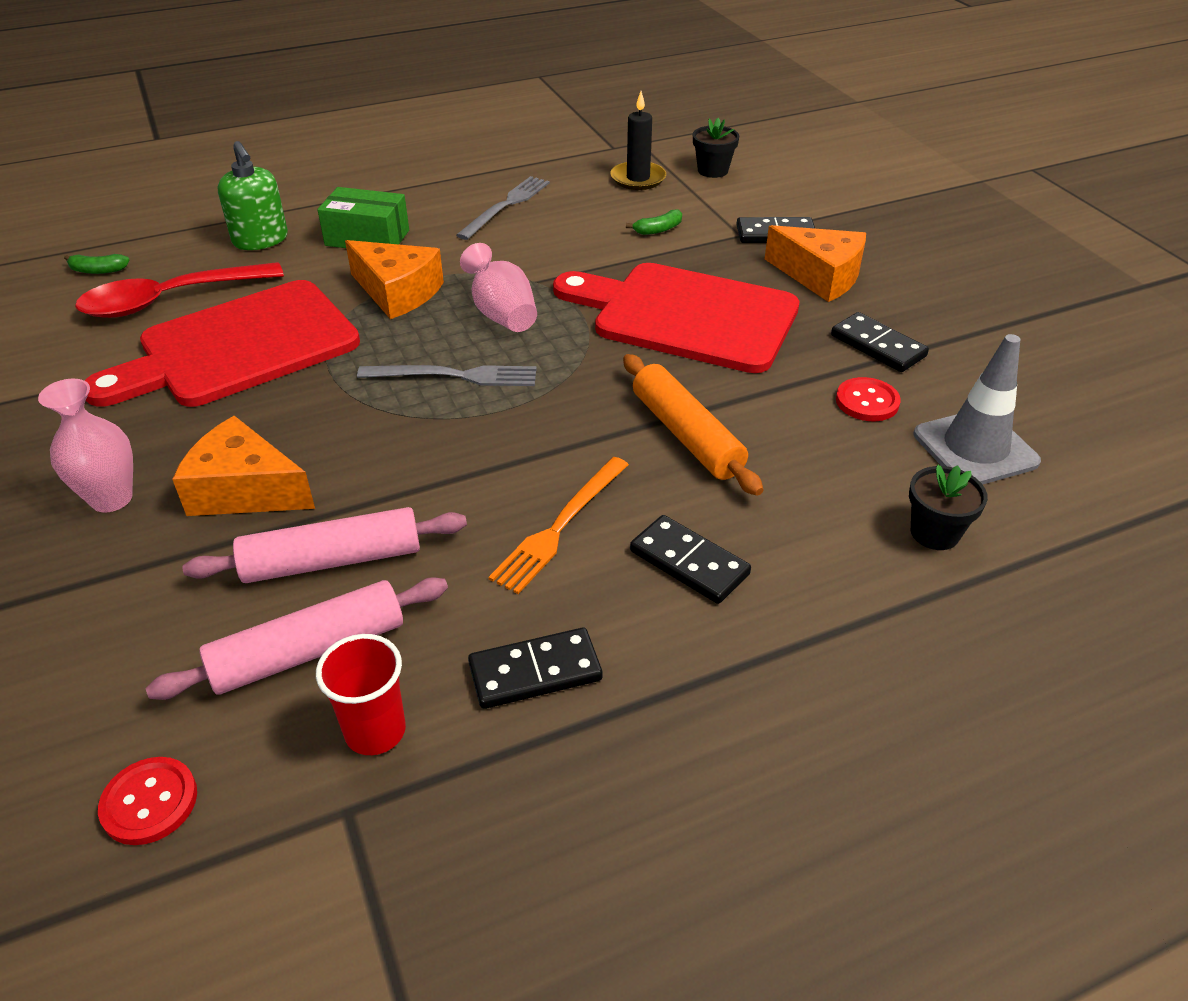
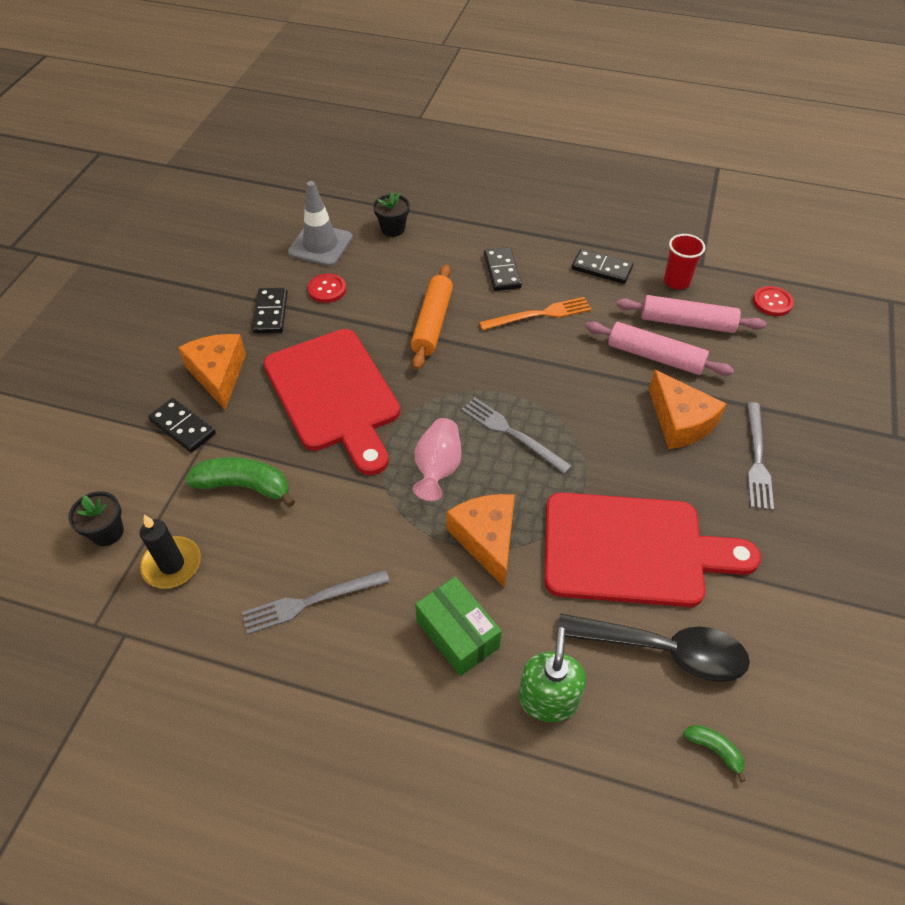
camera: 140 degrees left, 10 degrees up
(111, 498) = (757, 459): pink vase -> grey fork
(169, 300) = (663, 650): red spoon -> black spoon
(658, 229) = (244, 486): green banana -> green banana, size x1.99

